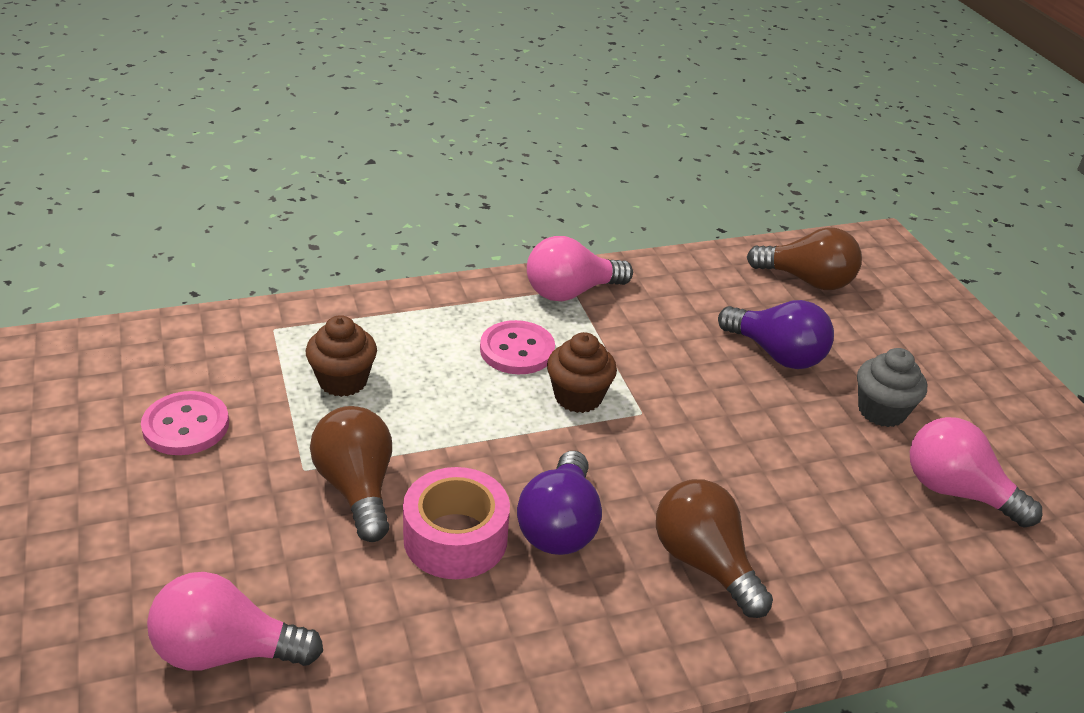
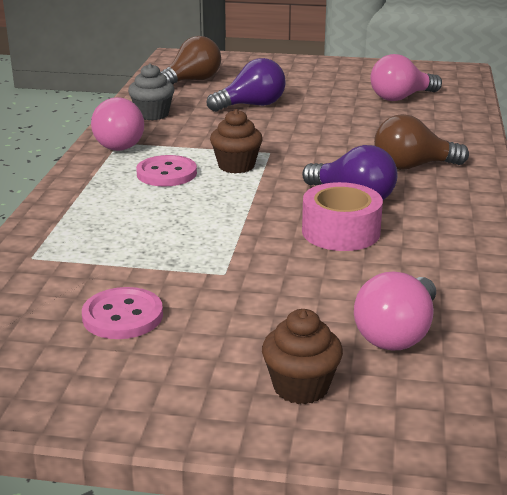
camera: 60 degrees left, 10 degrees down
(343, 381) = (134, 240): brown cupcake -> brown cupcake (301, 387)
(357, 488) = (263, 256): brown light bulb -> none
(881, 411) = (325, 96): grey cupcake -> grey cupcake (152, 114)

